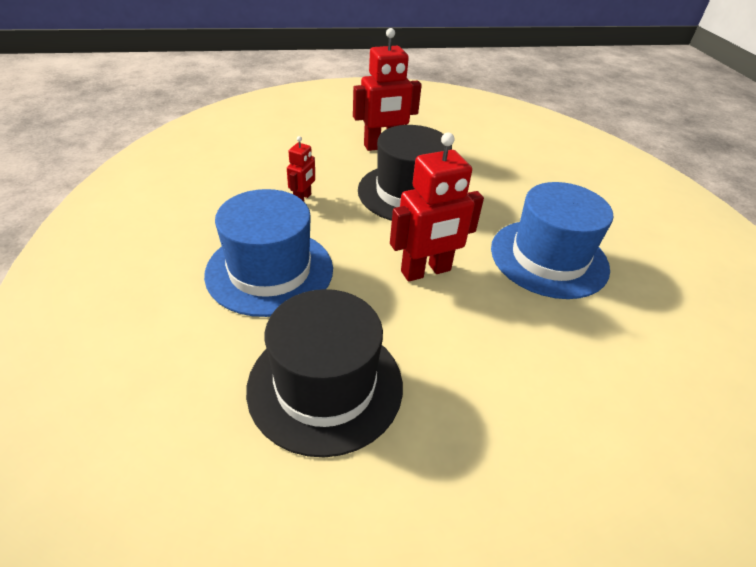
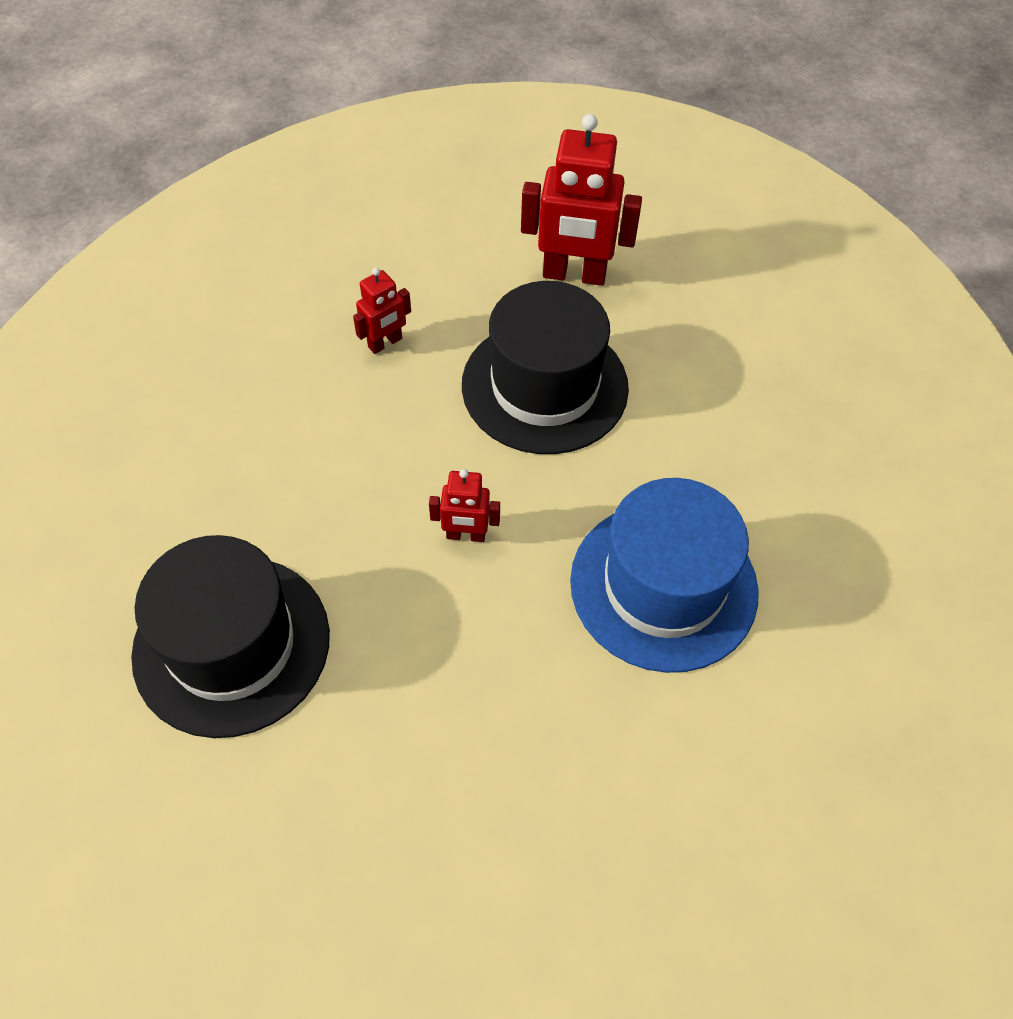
camera: 30 degrees right, 15 degrees up
(270, 271) = (268, 453): blue hat -> none
(426, 271) = (466, 535): red robot -> red robot, size x0.52

